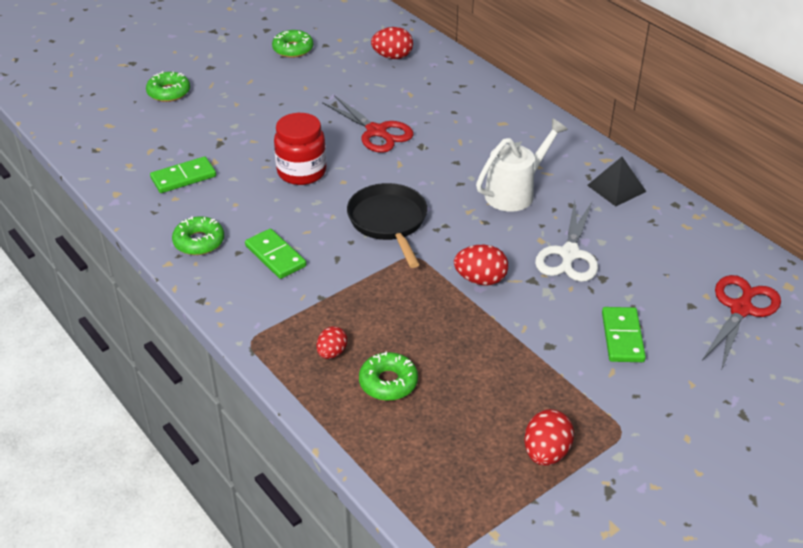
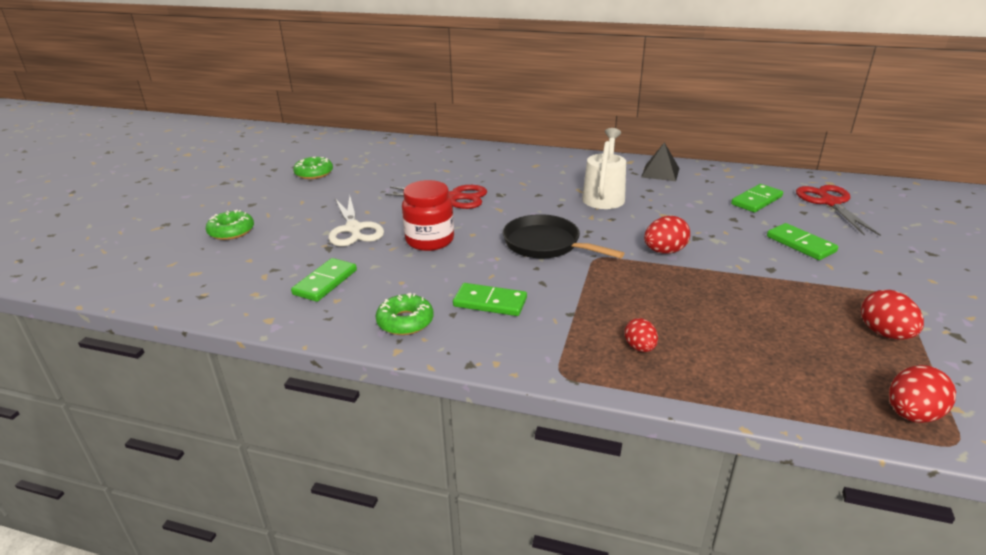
camera: 35 degrees left, 10 degrees down
(388, 382) = (713, 346): green donut -> none
(392, 57) = (402, 155): red egg -> red egg (911, 414)
(569, 254) = (693, 215): white scissors -> white scissors (353, 229)
(663, 269) = (756, 200): none -> green domino

